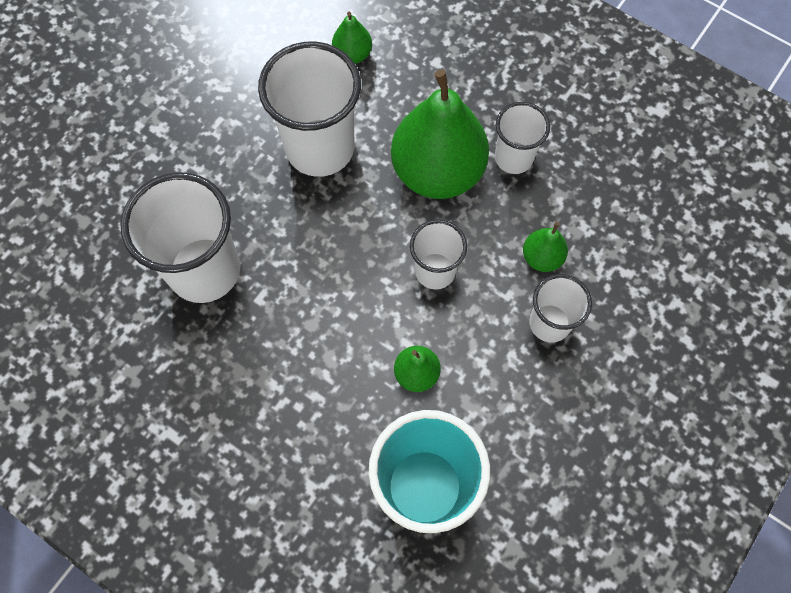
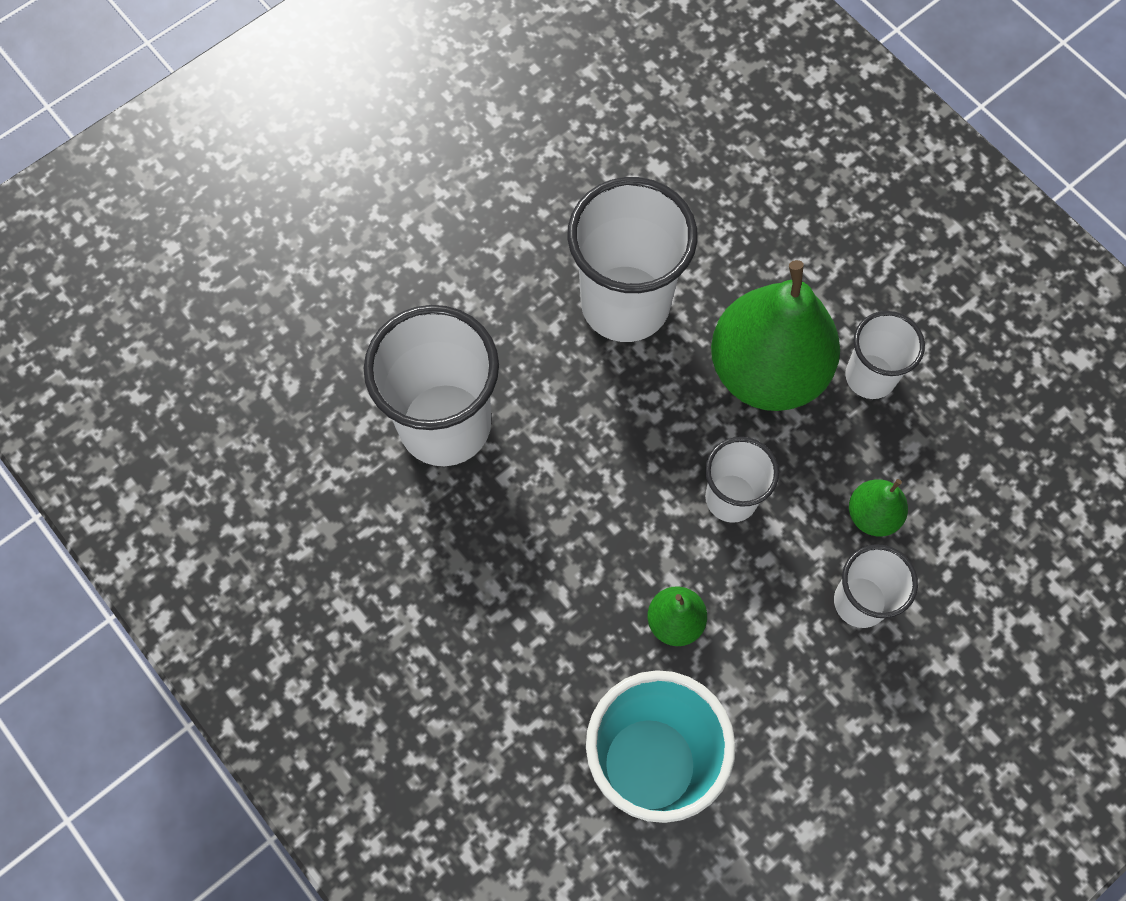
camera: 15 degrees right, 0 degrees up
(352, 54) = (696, 191): green pear -> none

